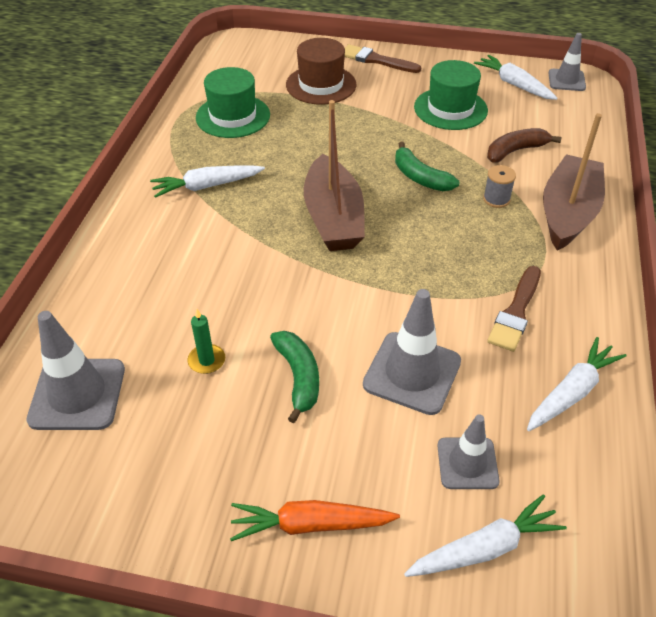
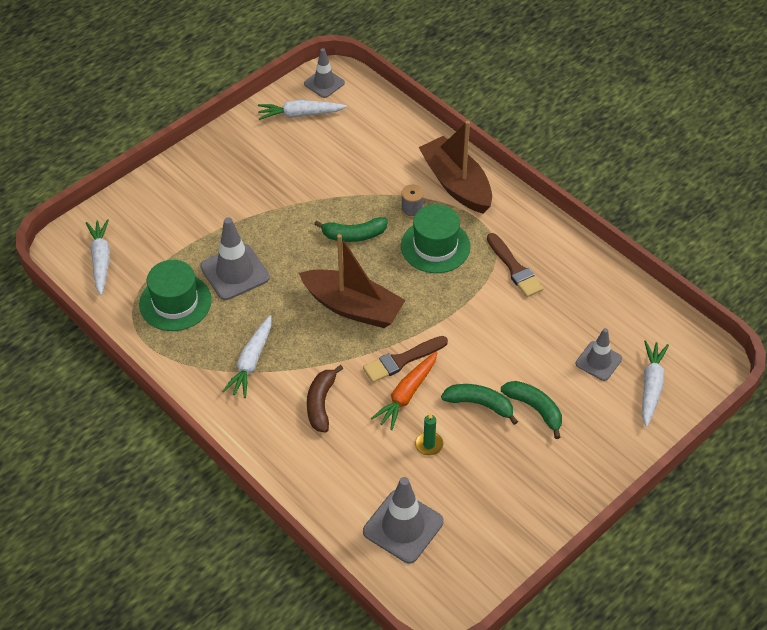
camera: 55 degrees left, 5 degrees up
(310, 525) = (585, 453): orange carrot -> orange carrot (407, 395)
(321, 85) = (187, 225): brown hat -> none
(336, 434) = (535, 409): none -> green banana
(376, 60) = (187, 171): brown brush -> brown brush (402, 360)
(412, 373) = (520, 347): grey traffic cone -> grey traffic cone (235, 272)
(450, 109) = (294, 169): green hat -> green hat (435, 246)
(515, 151) = (374, 166): brown banana -> brown banana (321, 403)
(571, 392) = (589, 284): white carrot -> white carrot (101, 260)

